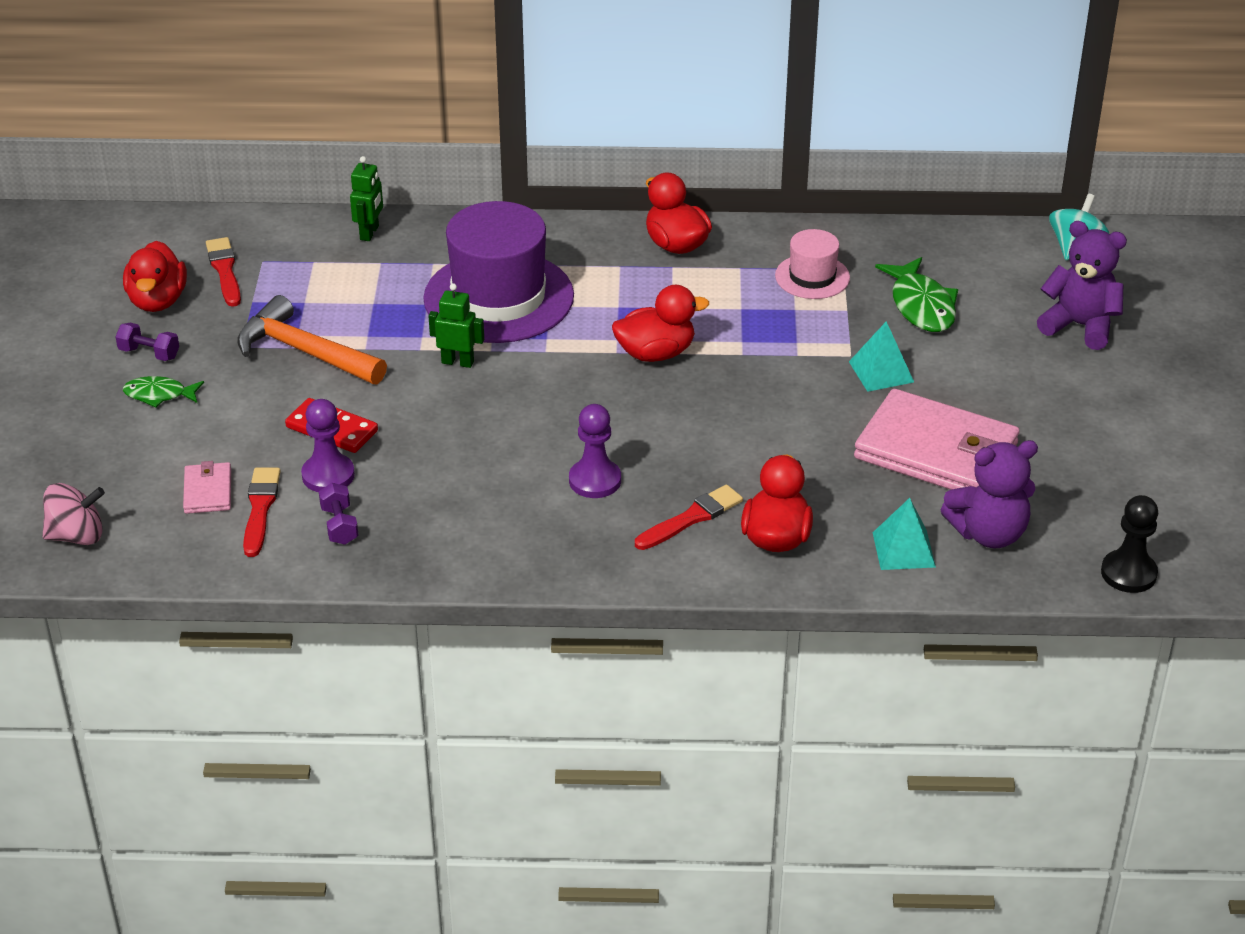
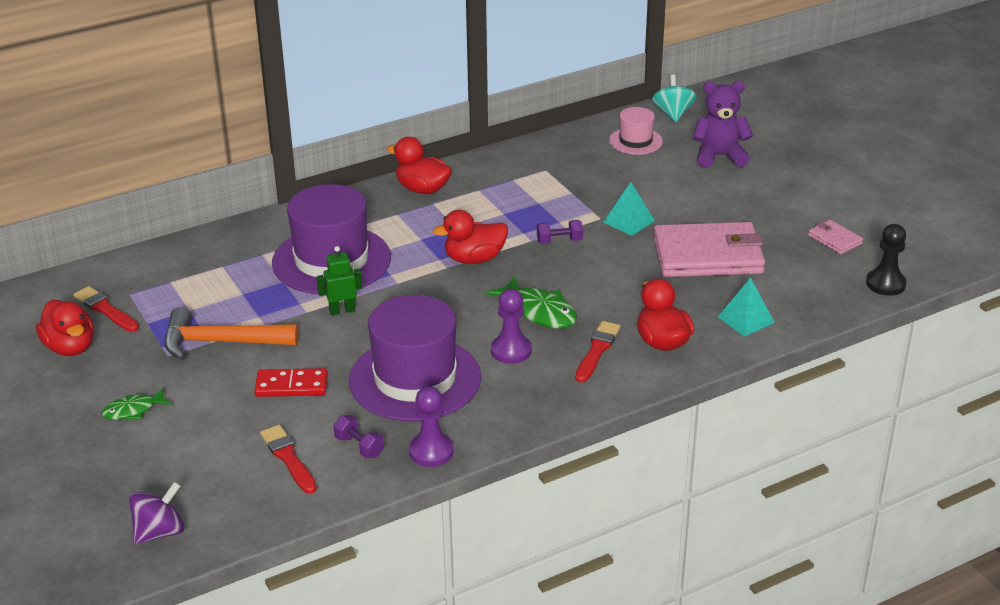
camera: 30 degrees left, 5 degrees down
(77, 536) = (160, 532): pink spinning top -> purple spinning top
(149, 353) = (98, 385): purple dumbbell -> purple dumbbell (559, 241)
(208, 491) = (236, 461): pink wallet -> pink wallet (834, 239)
(328, 475) = (318, 417): purple pawn -> purple pawn (431, 451)
(370, 233) = (195, 249): green robot -> none
(463, 472) = (415, 379): none -> purple hat
(656, 353) = (474, 259): red duck -> red duck turned 150 degrees counterclockwise
(812, 277) = (530, 180): pink hat -> pink hat (635, 141)
(921, 306) = (615, 175): green fish -> green fish (539, 311)
(988, 533) = (785, 291): purple teddy bear -> none

